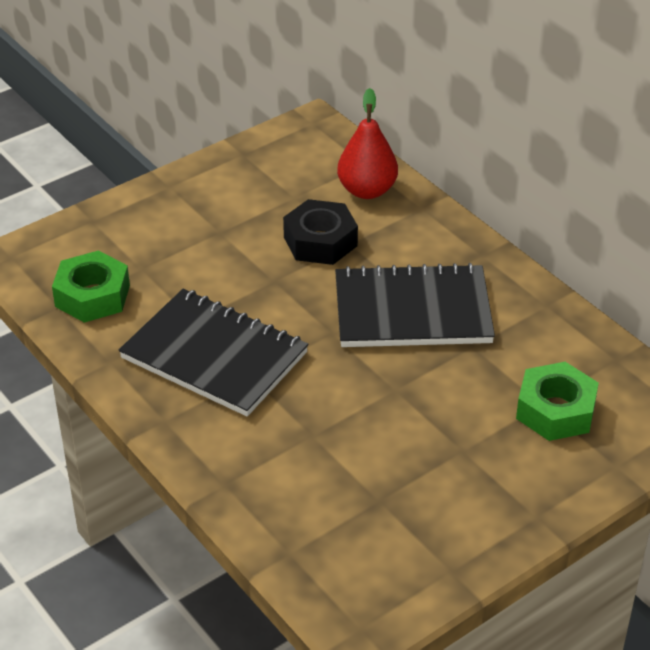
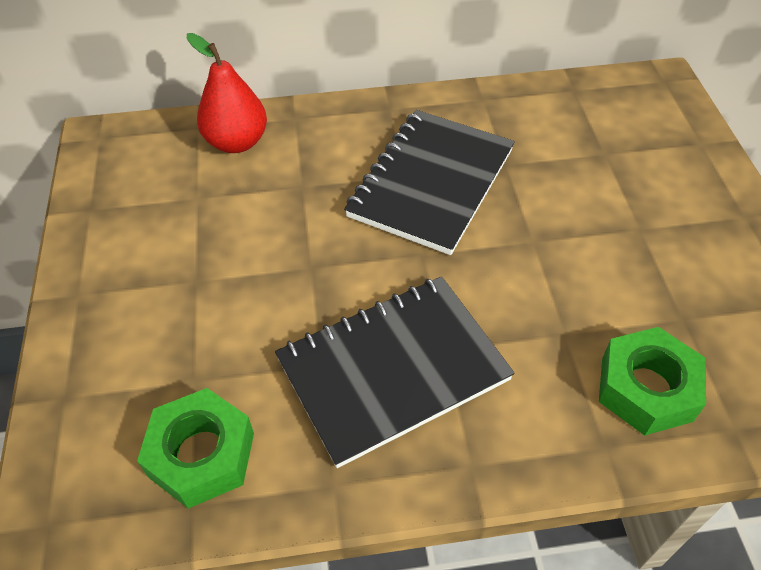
camera: 60 degrees left, 10 degrees up
(320, 241) = (281, 206): black nut -> none
(555, 410) = (618, 149): green nut -> green nut (646, 388)

